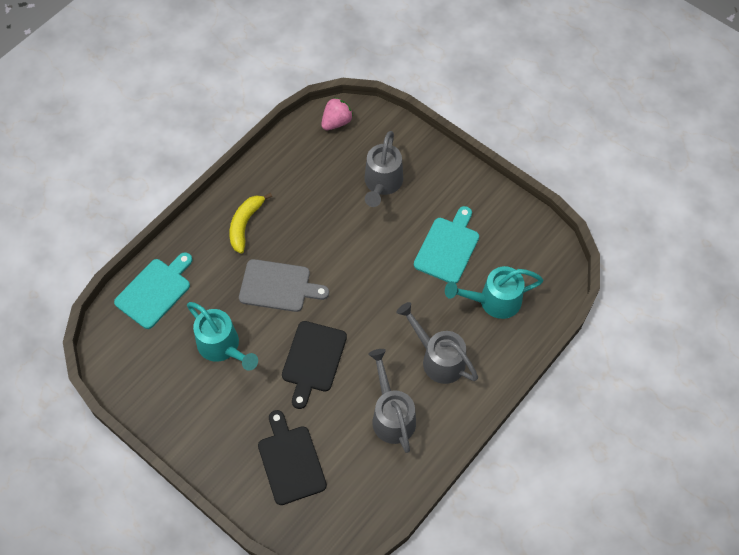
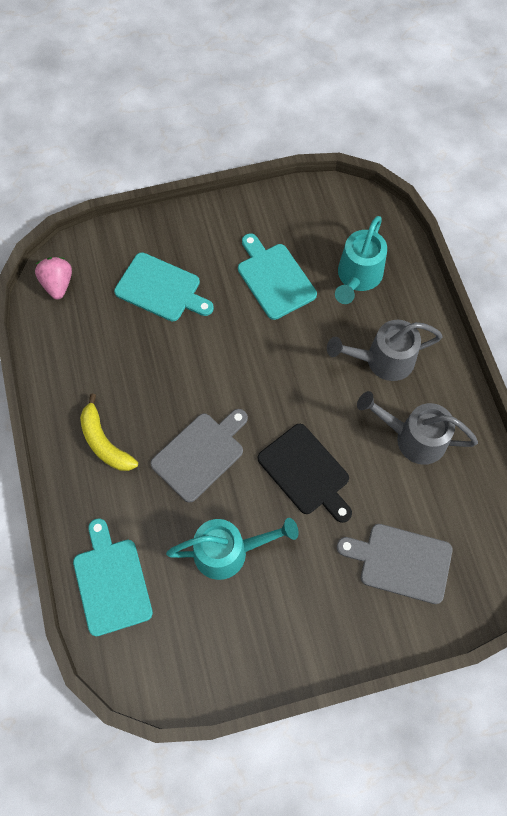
camera: 55 degrees left, 5 degrees up
(290, 461) = (401, 562): black cutting board -> grey cutting board
(382, 184) = (161, 289): grey watering can -> turquoise cutting board

